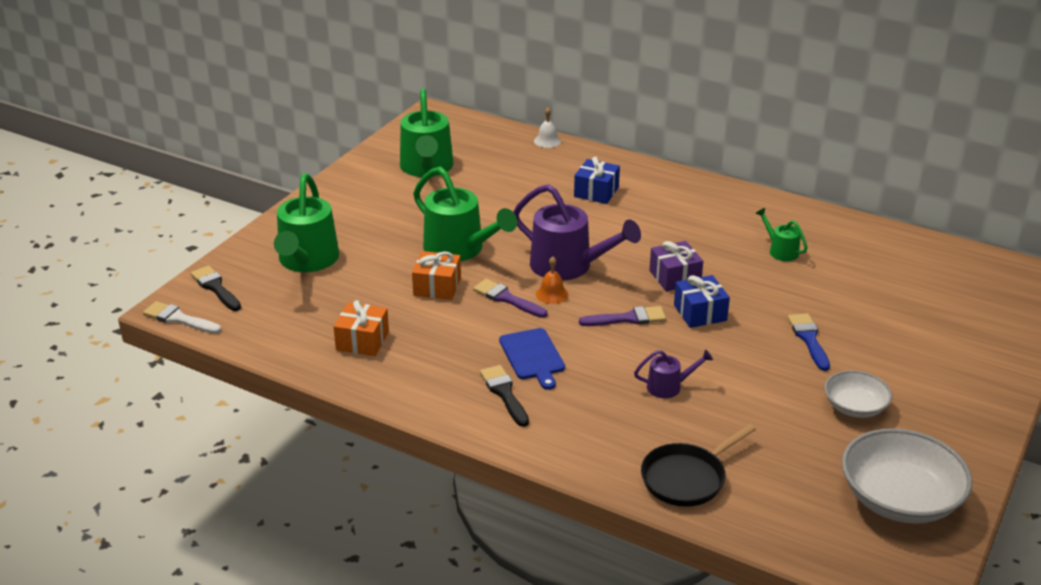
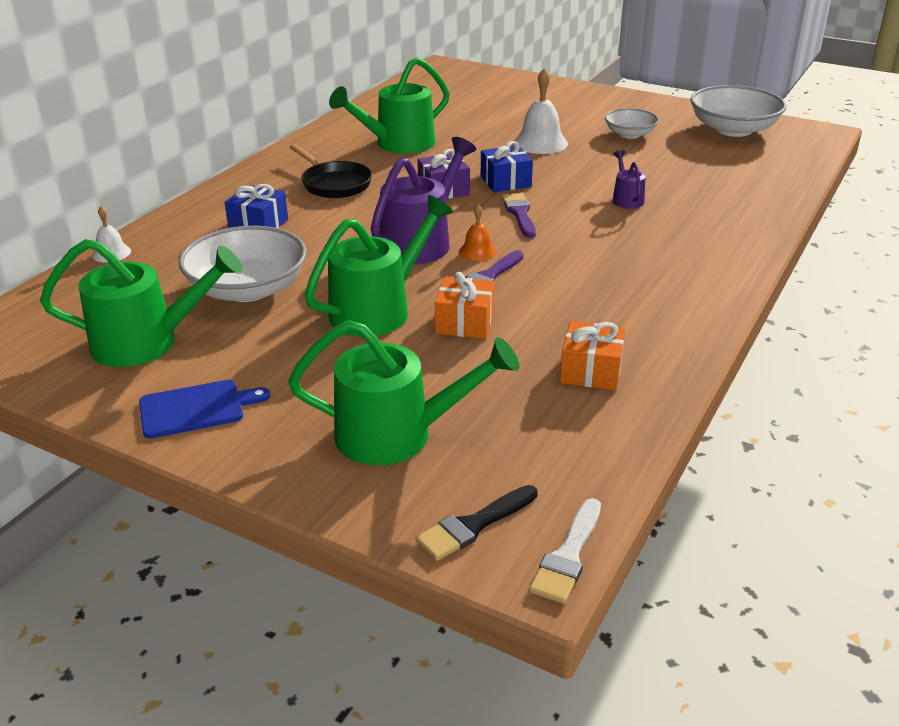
camera: 90 degrees left, 0 degrees up
(493, 196) = (247, 289): none -> white bowl
(504, 393) = (664, 276): black brush -> none
(532, 356) = (596, 262): blue cutting board -> blue cutting board (196, 408)
(687, 478) = (750, 196): black pan -> black pan (334, 184)
(780, 250) = (397, 144): green watering can -> green watering can, size x2.05
(809, 339) = (540, 143): blue brush -> white bell

